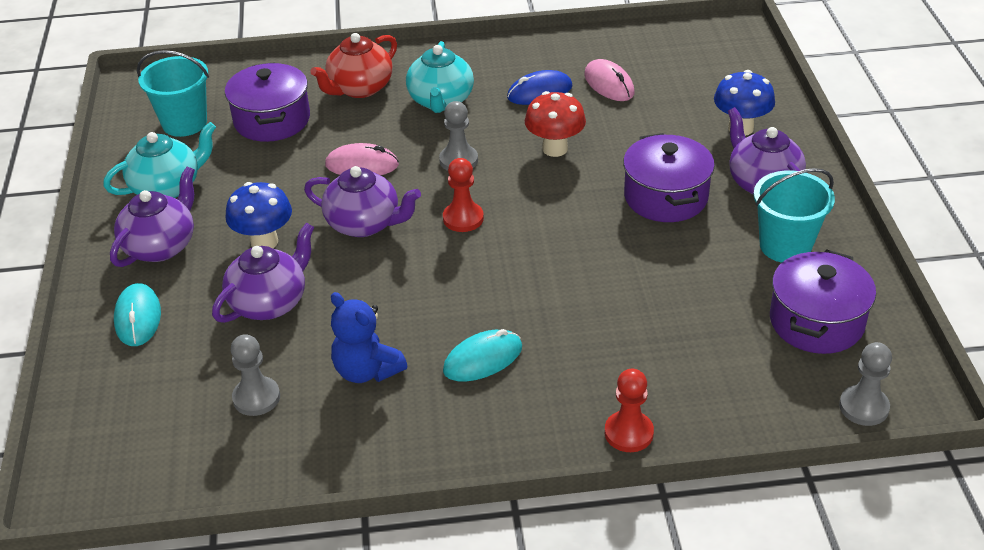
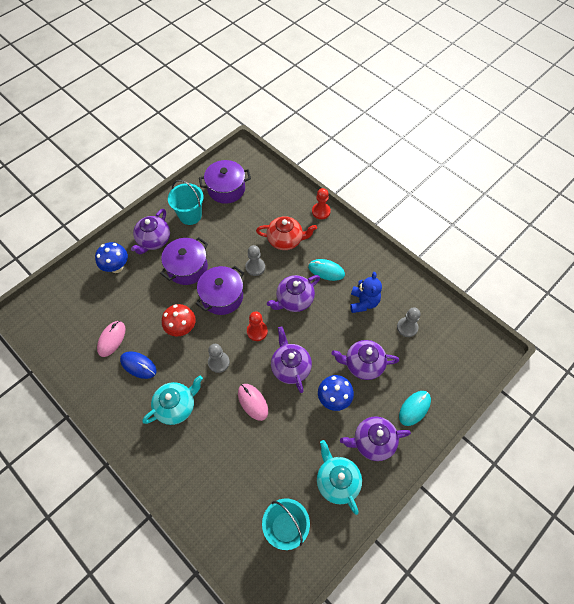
camera: 130 degrees left, 20 degrees up
(167, 187) = (337, 481): turquoise teapot -> turquoise teapot turned 45 degrees clockwise
(272, 120) = (250, 480): purple pot -> purple pot (222, 296)
(359, 88) = (191, 458): red teapot -> red teapot (285, 240)
(470, 286) = (294, 300): none -> purple teapot
(863, 407) = (257, 161): grey pawn -> grey pawn (255, 267)

